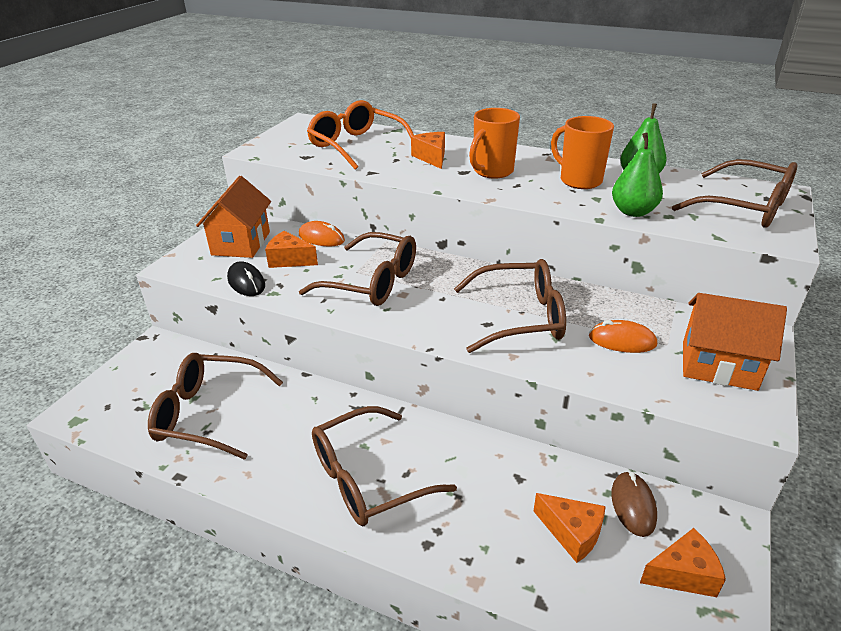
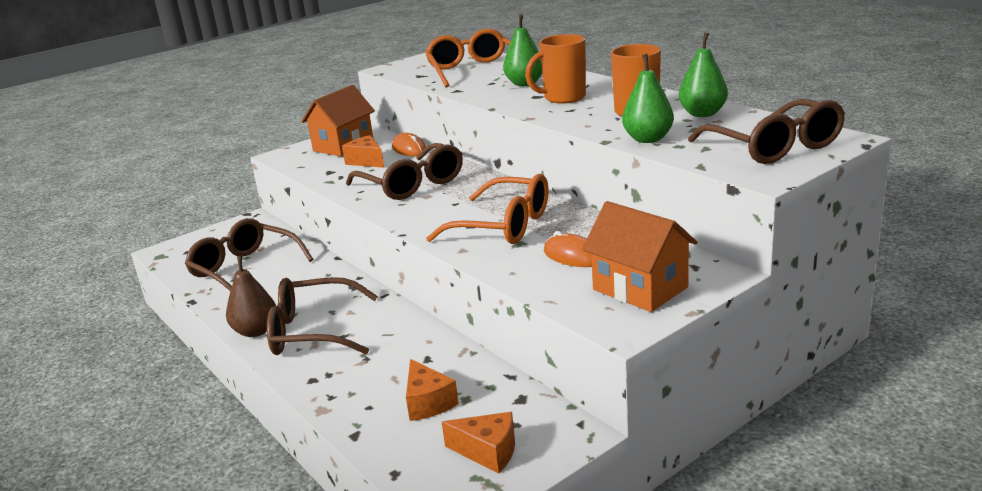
camera: 30 degrees right, 10 degrees down
(246, 282) = (318, 172): black mouse -> none
(300, 497) = (256, 331): none -> brown pear
(431, 157) = (524, 83): orange cheese -> green pear
(520, 317) = (504, 226): brown glasses -> orange glasses
(633, 505) = (501, 399): brown mouse -> none

